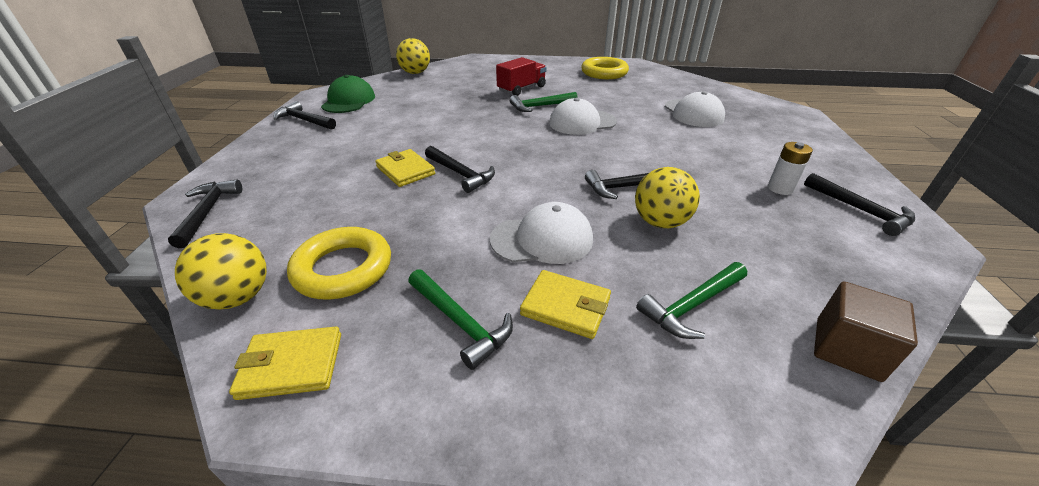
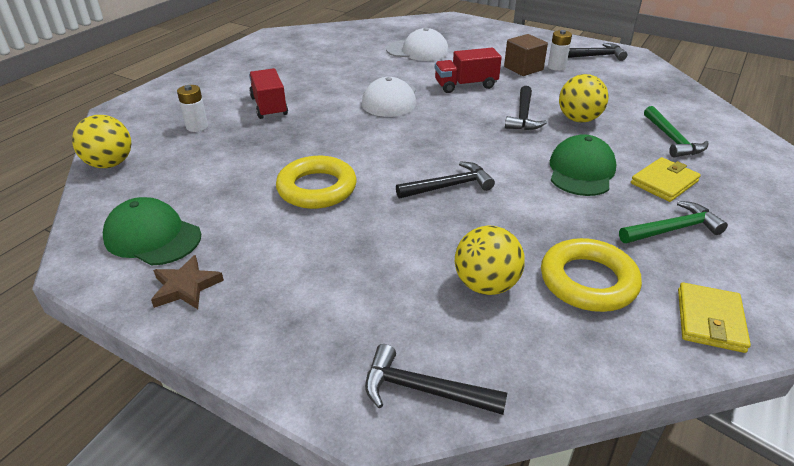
camera: 65 degrees left, 0 degrees up
(238, 297) = (614, 355): yellow ball -> yellow ball (486, 285)
(304, 120) = (186, 287): black hammer -> brown star
(405, 170) = (418, 218): yellow wallet -> none
(474, 79) = (197, 127): none -> white battery
(540, 106) = (330, 109): green hammer -> none
(542, 239) = (581, 171): white cap -> green cap
(604, 73) = (280, 55): yellow ring -> yellow ring (317, 188)
(654, 147) = (465, 85): none -> red truck
(847, 349) = (714, 111): brown cube -> brown cube (523, 68)

